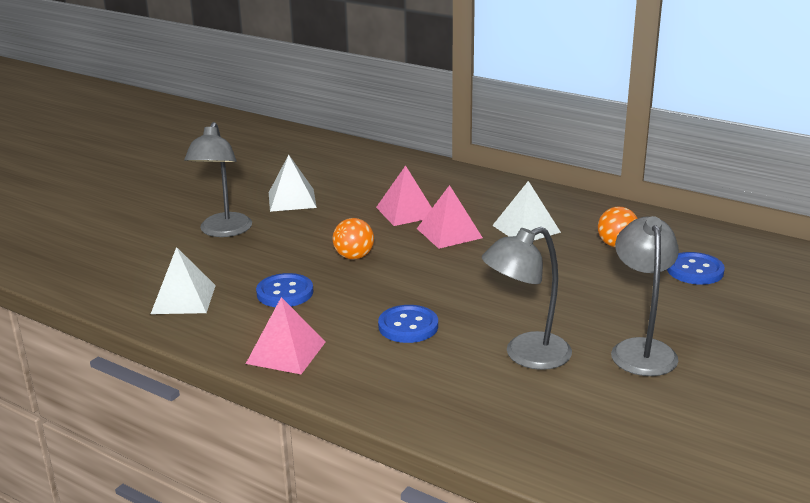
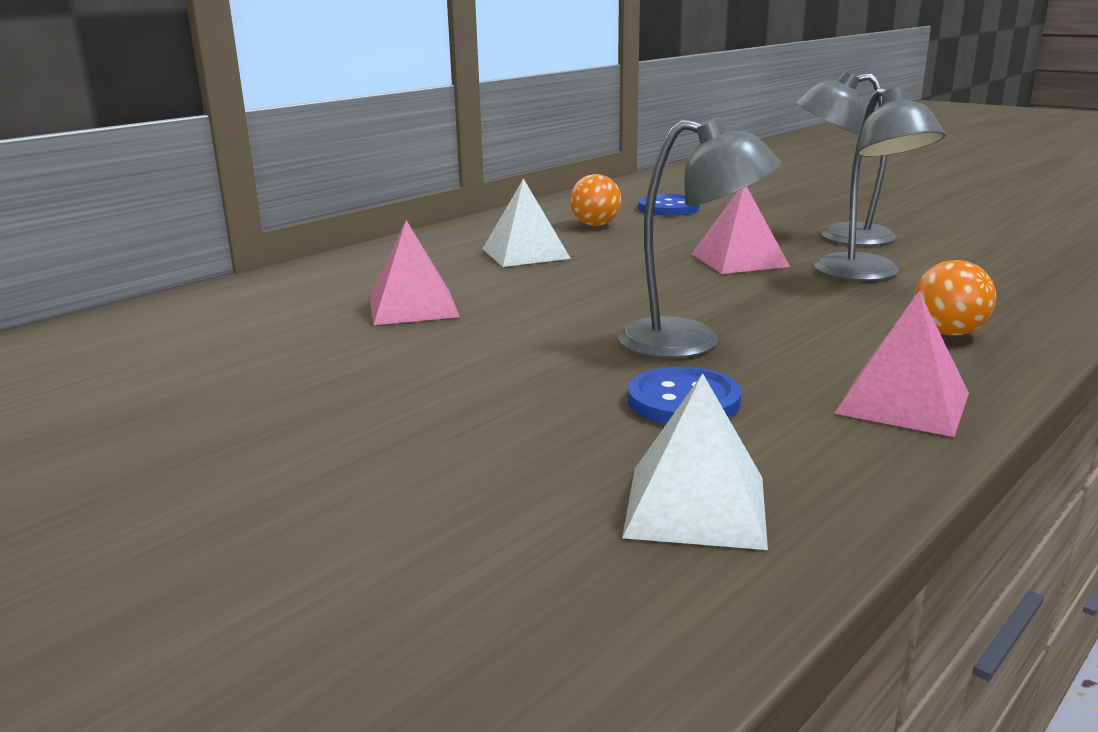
camera: 80 degrees left, 5 degrees down
(223, 231) = (362, 462): grey lamp -> grey lamp (690, 342)
(292, 200) = (264, 388): white pyramid -> none
(354, 257) = (561, 346): orange ball -> orange ball (948, 333)
(408, 326) = (801, 322): blue button -> none
(449, 233) = (511, 288): pink pyramid -> pink pyramid (739, 260)

